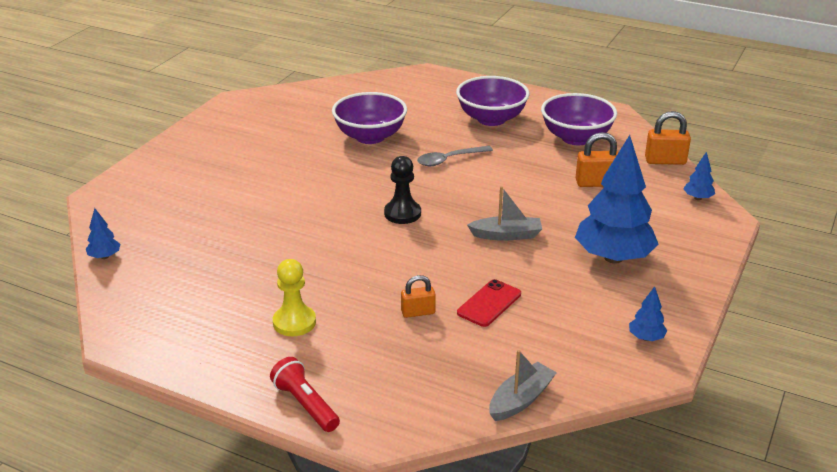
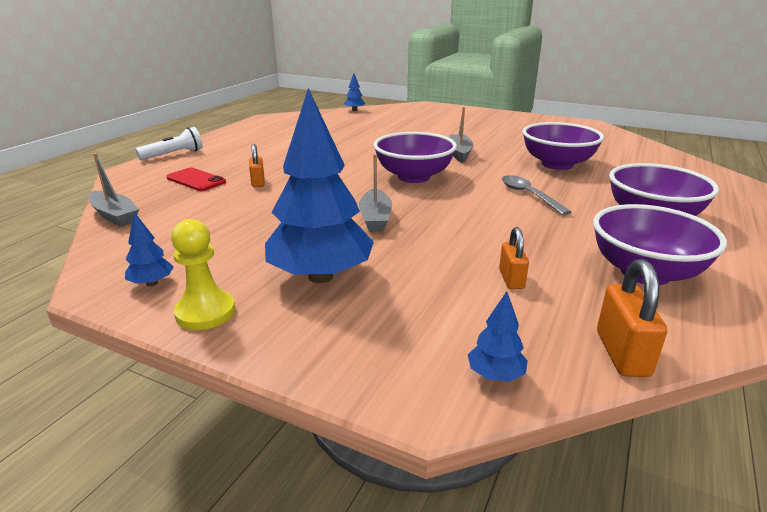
camera: 90 degrees right, 5 degrees down
(294, 322) = (265, 149): yellow pawn -> yellow pawn (205, 312)
(305, 405) = (174, 154): red flashlight -> white flashlight
(329, 184) = (459, 153): none -> grey boat
(402, 213) = (414, 177): black pawn -> purple bowl
(489, 303) = (257, 207): red phone -> red phone (196, 180)
(596, 183) = (511, 279): orange padlock -> orange padlock, size x0.66

